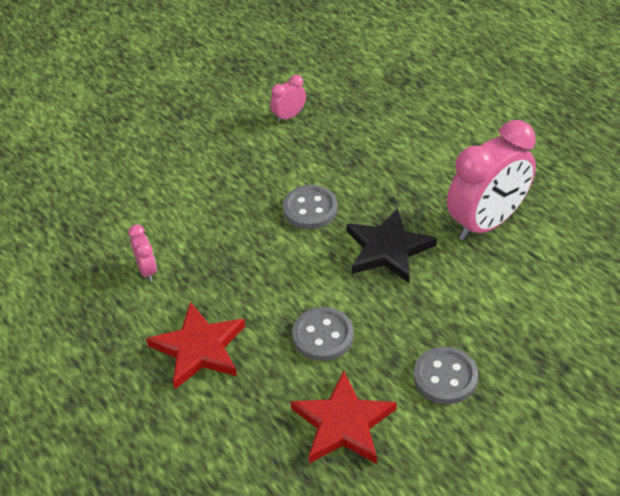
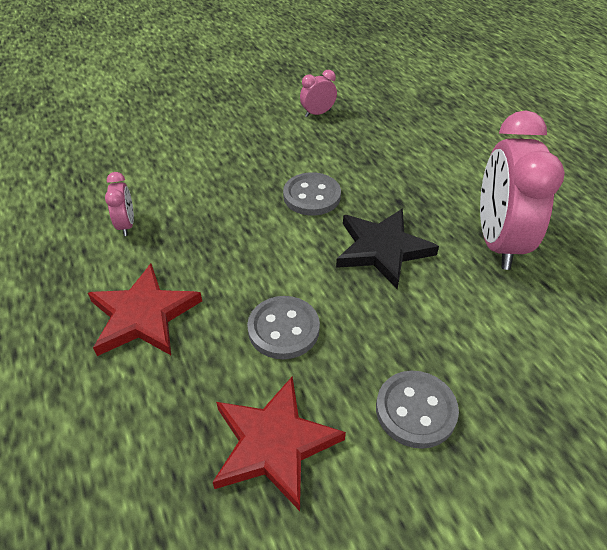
camera: 10 degrees right, 0 degrees up
(486, 223) = (497, 241): pink clock -> pink clock turned 120 degrees clockwise

